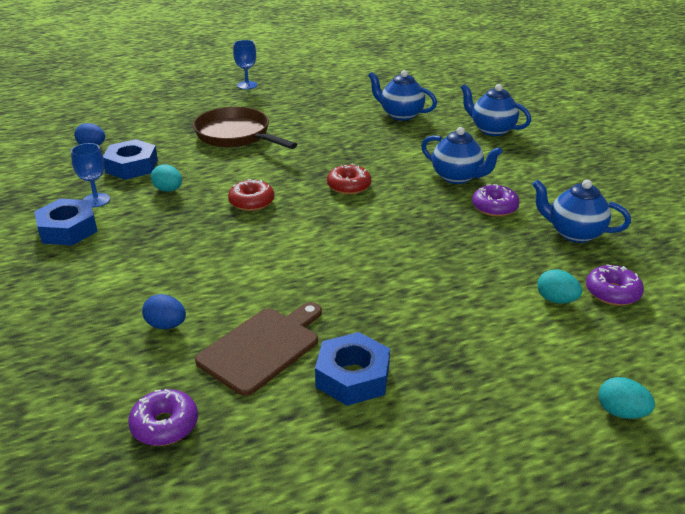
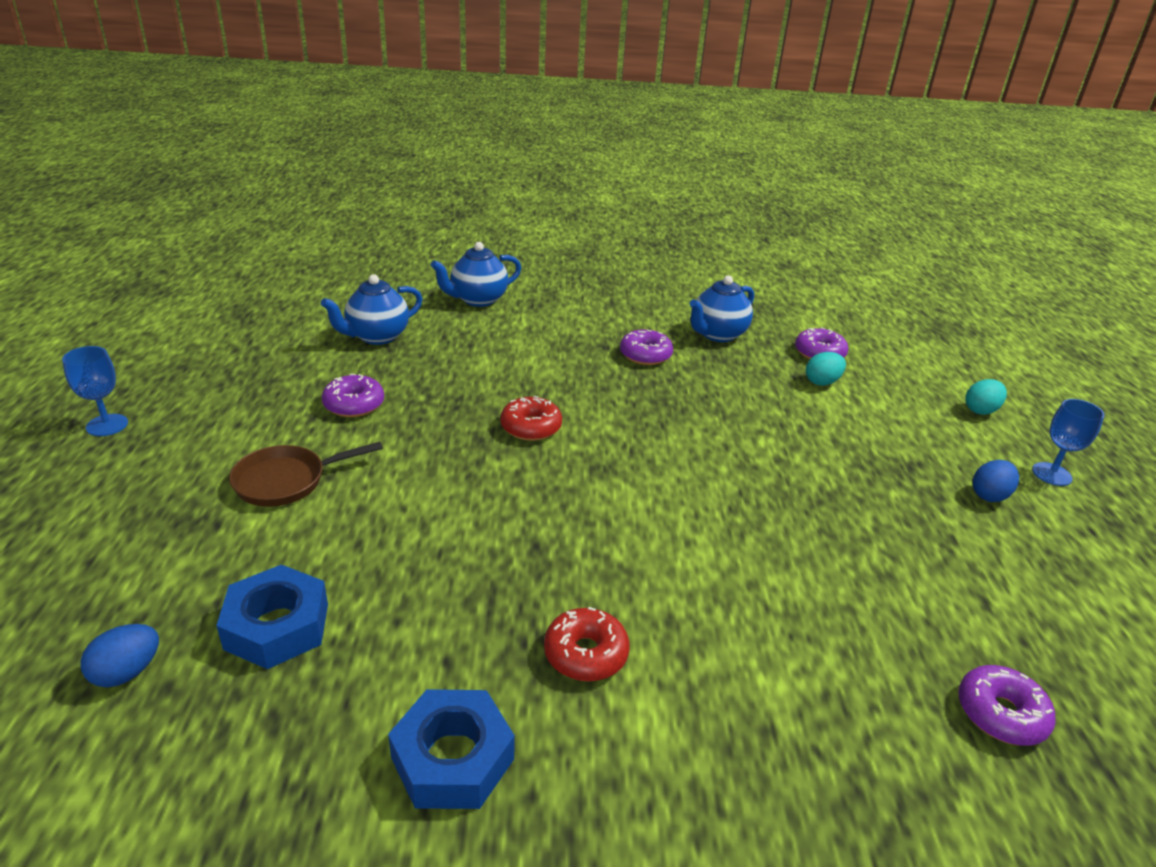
camera: 70 degrees left, 0 degrees up
(96, 200) = (370, 699): blue goblet -> blue goblet (1051, 474)
(166, 325) = (793, 672): blue egg -> blue egg (989, 495)
(168, 190) = (407, 595): turquoise egg -> none
(236, 136) = (287, 481): brown pan -> brown pan, size x0.67
(251, 202) = (512, 517): red donut -> red donut (585, 654)
(262, 347) = (860, 591): brown cutting board -> none
(320, 130) = (354, 404): none -> purple donut
(352, 377) = (922, 537): blue nut -> none
(457, 177) = (567, 353): blue teapot -> none

